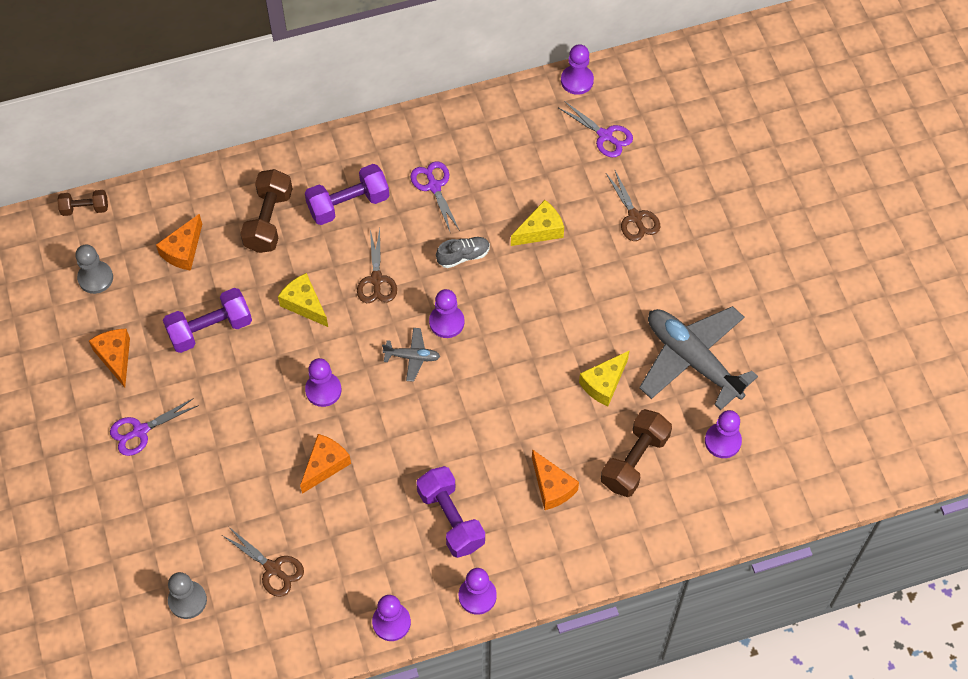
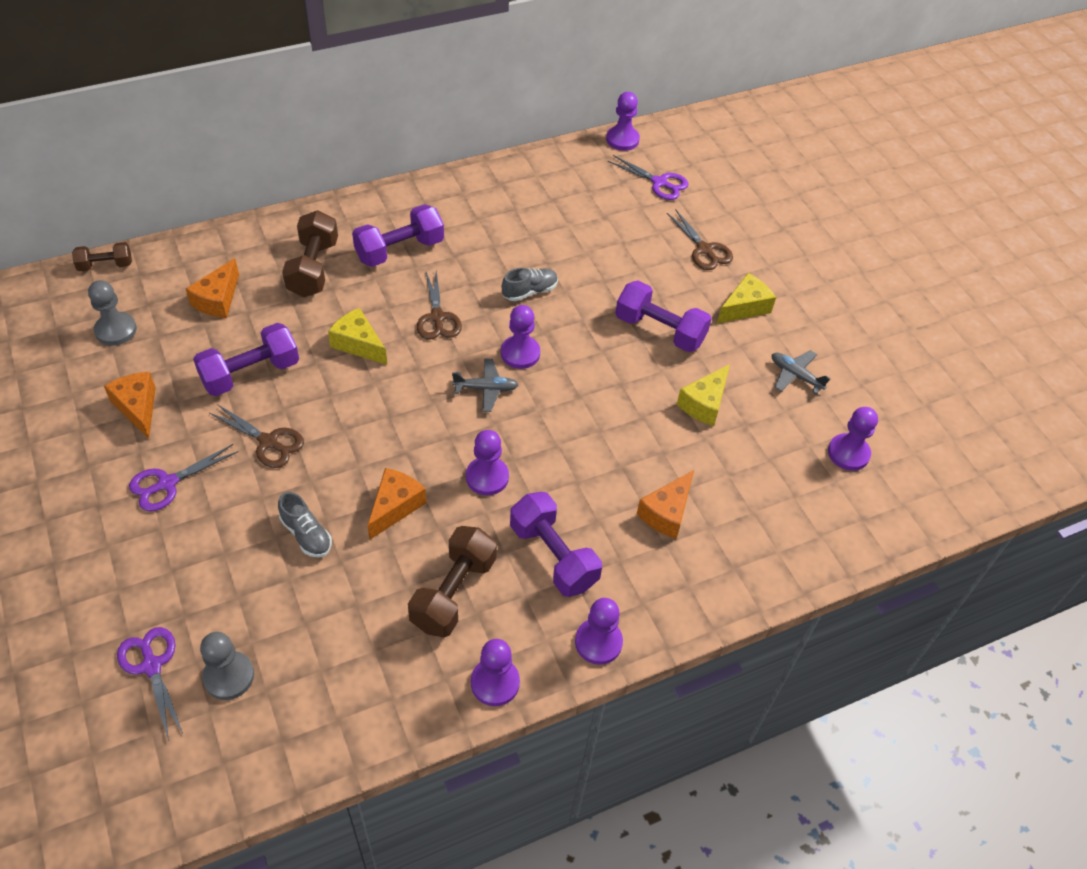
camera: 10 degrees left, 10 degrees down
(251, 485) = (306, 534): none -> grey shoe
(273, 569) = (338, 629): brown scissors -> brown scissors (268, 442)
(323, 390) = (386, 428): purple pawn -> purple pawn (487, 477)
(434, 186) = (490, 231): purple scissors -> purple scissors (152, 665)
(540, 230) = (608, 265): yellow cheese -> yellow cheese (744, 307)
(552, 487) = (666, 513): orange cheese -> orange cheese turned 75 degrees clockwise
(577, 305) = (660, 330): none -> purple dumbbell
(634, 460) = (755, 479): brown dumbbell -> brown dumbbell (453, 593)
(692, 360) = (795, 375): grey plane -> grey plane, size x0.45

